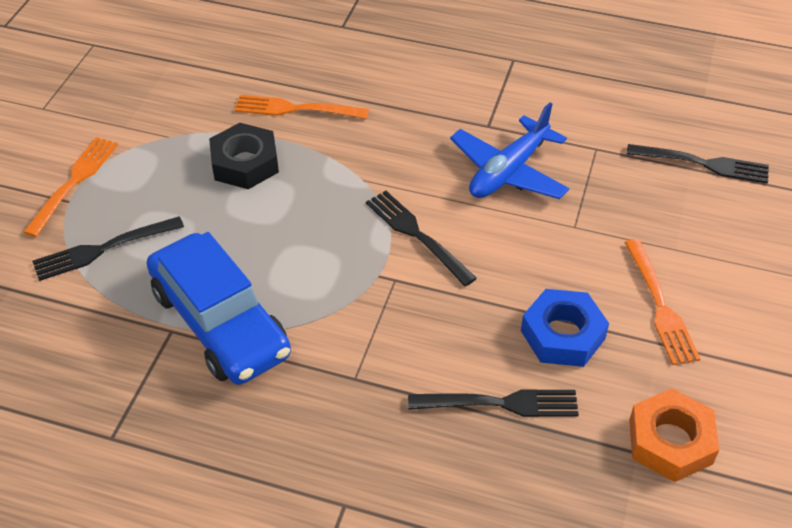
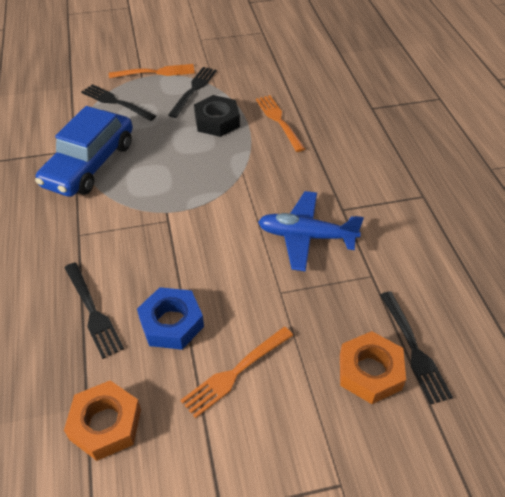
camera: 60 degrees right, 0 degrees up
(417, 235) = (212, 215): black fork -> black fork (193, 90)
(712, 205) = (370, 372): none -> orange nut

